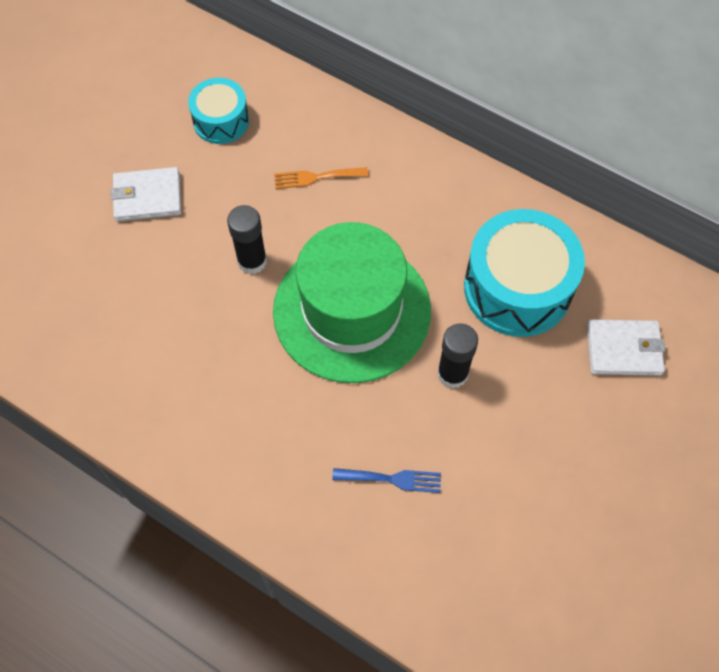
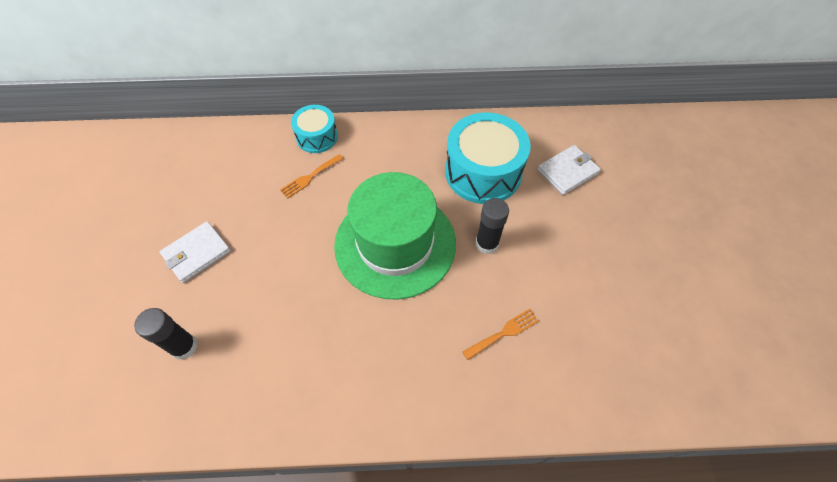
camera: 35 degrees left, 5 degrees down
(221, 121) = (218, 177): turquoise drum -> turquoise drum (317, 137)
(252, 261) = (304, 252): black glue stick -> black glue stick (184, 346)
(392, 479) = (504, 333): blue fork -> orange fork

